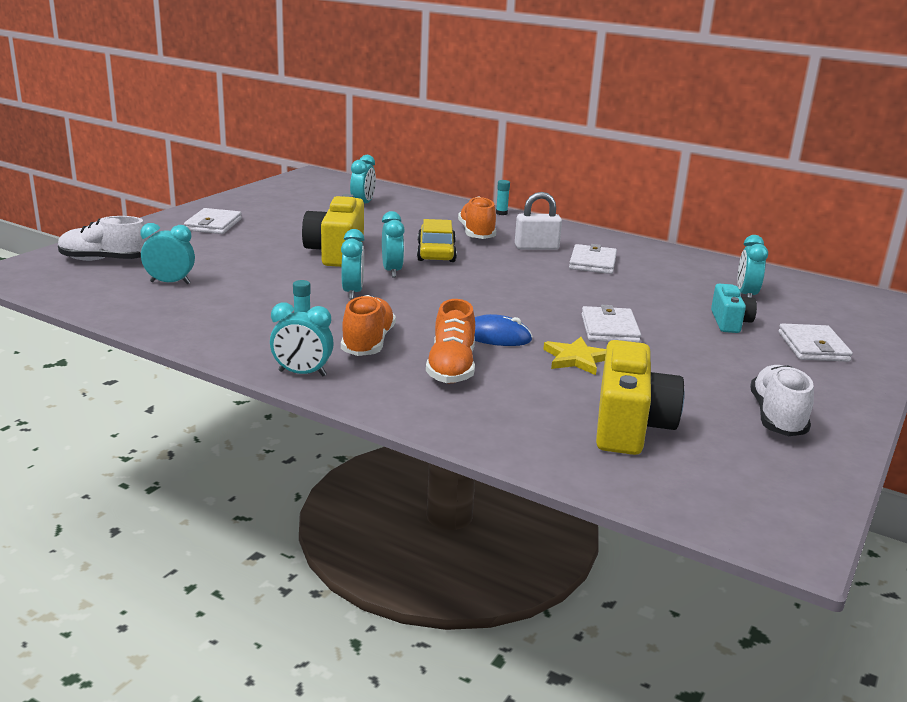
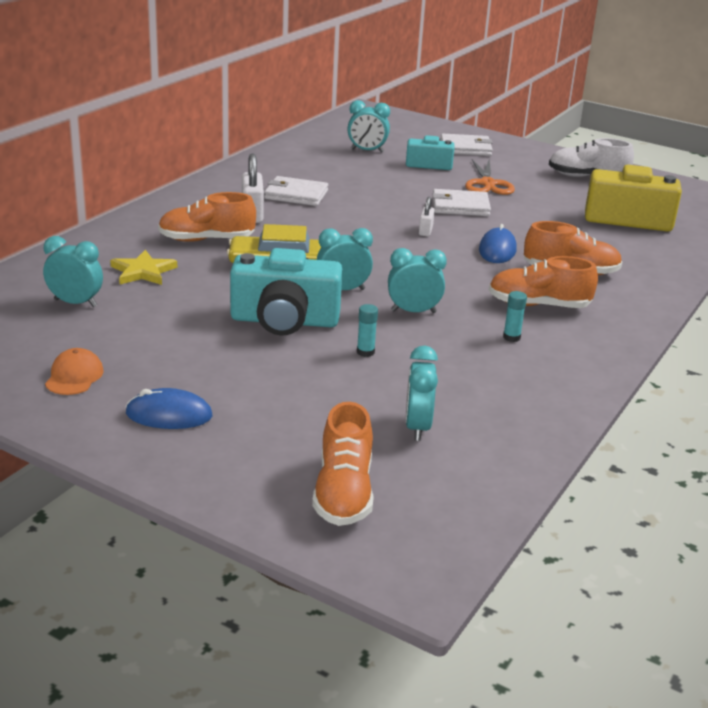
camera: 90 degrees left, 5 degrees up
(104, 260) = (343, 492): white shoe -> orange shoe
(213, 224) = (169, 415): white wallet -> blue mouse
(266, 206) = (74, 376): none -> orange cap
(302, 373) = (618, 335): turquoise clock -> none
(336, 252) = (284, 321): yellow camera -> turquoise camera
(501, 213) = (125, 221): turquoise glue stick -> turquoise glue stick (365, 352)
(531, 308) = (425, 231): none -> white padlock
(576, 359) = (527, 224): yellow star -> yellow star (143, 271)
(693, 349) = (487, 184): none -> orange scissors

